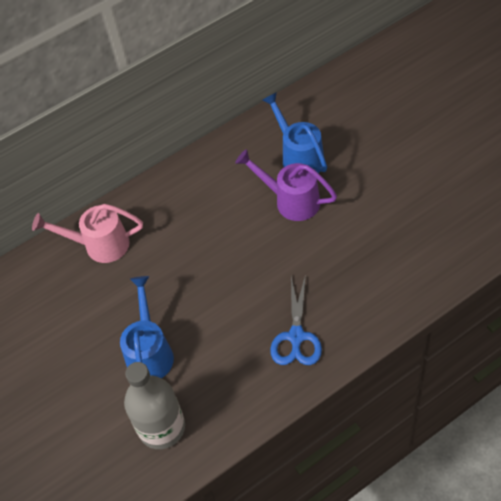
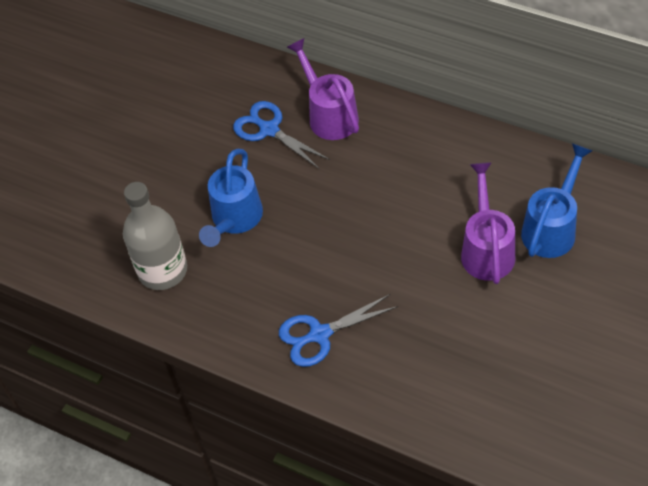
camera: 60 degrees right, 0 degrees up
(81, 292) = (269, 129): none -> blue scissors
(100, 245) = (329, 115): pink watering can -> purple watering can
(150, 352) = (234, 219): blue watering can -> blue watering can turned 135 degrees clockwise

